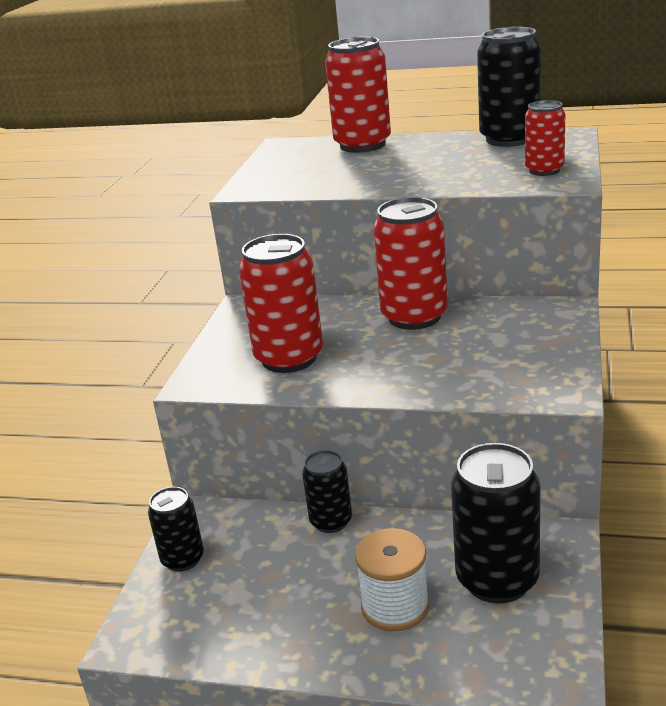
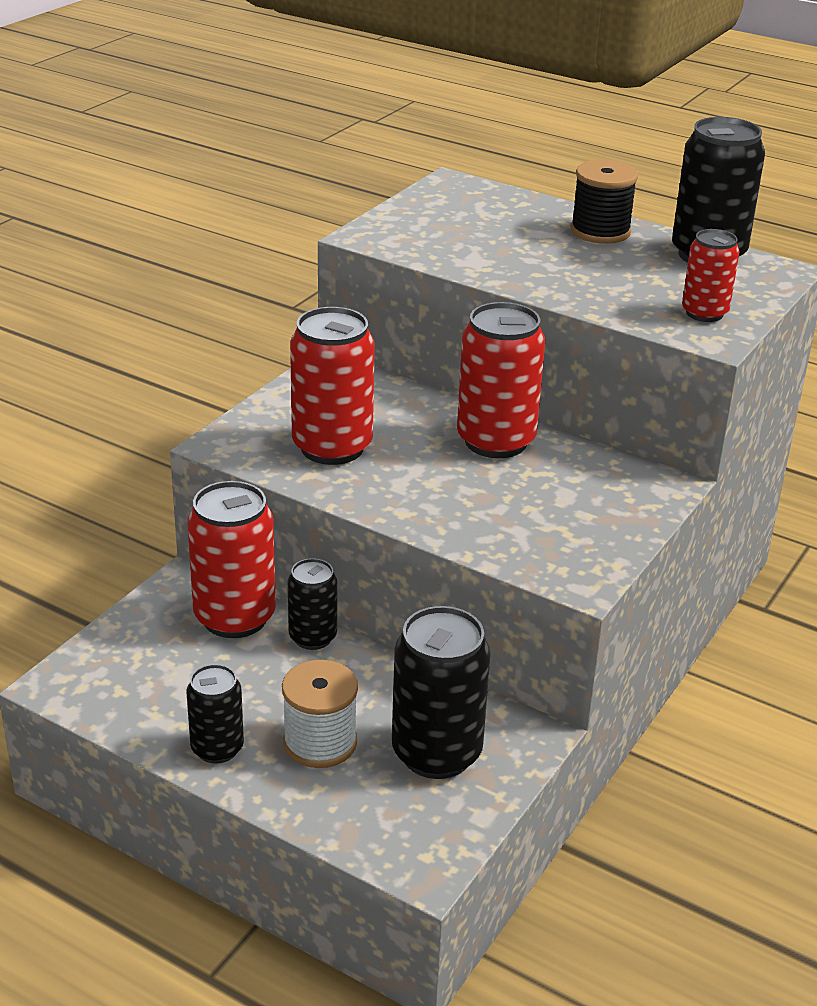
camera: 15 degrees right, 5 degrees up
(183, 559) = (147, 625): black can -> black can (217, 748)
(362, 145) = (538, 211): red can -> red can (235, 617)
(419, 145) = (600, 231): none -> black spool

